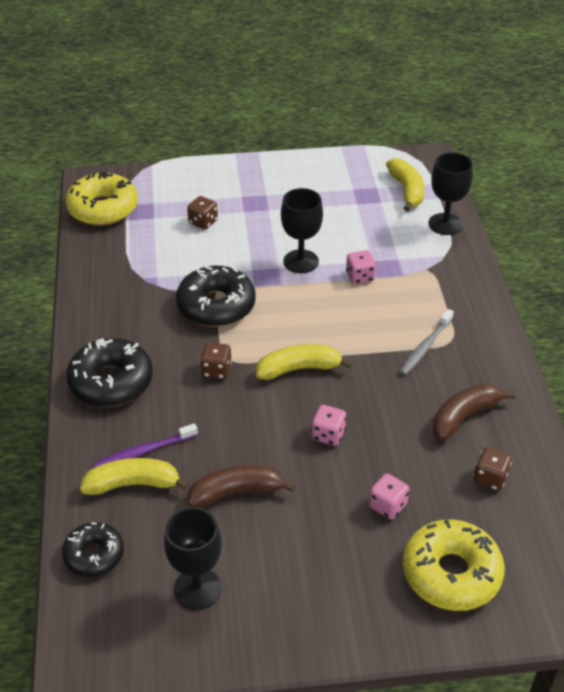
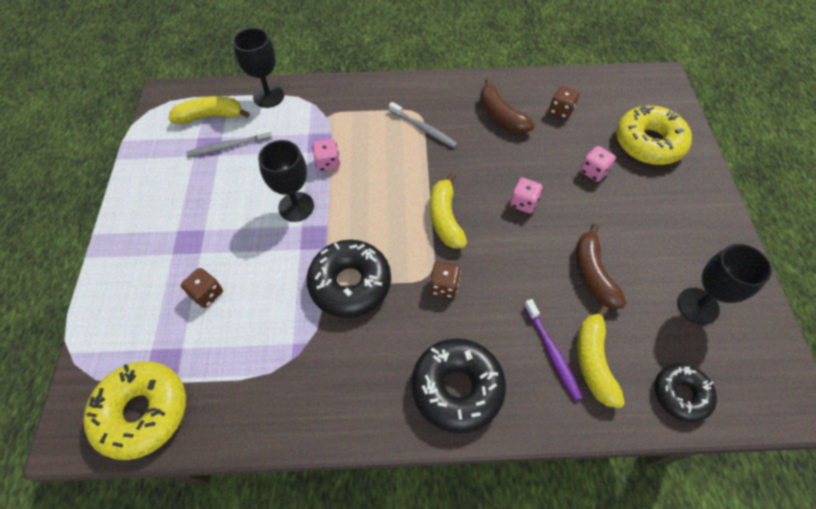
camera: 85 degrees left, 15 degrees up
(369, 208) = (228, 146): none -> grey toothbrush

